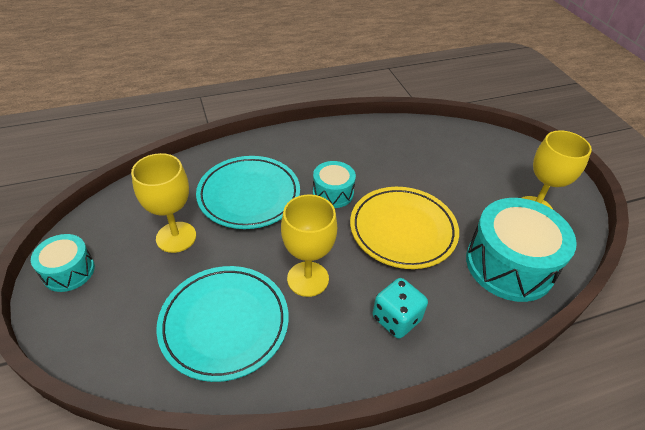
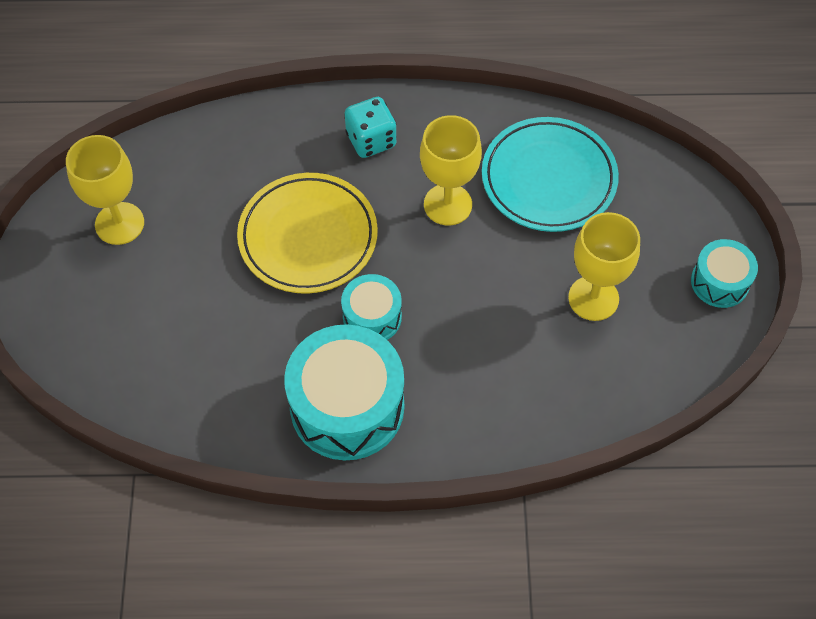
camera: 160 degrees left, 15 degrees up
(249, 195) = (489, 342): turquoise plate -> none
(509, 265) = (211, 163): turquoise drum -> turquoise drum (347, 406)

